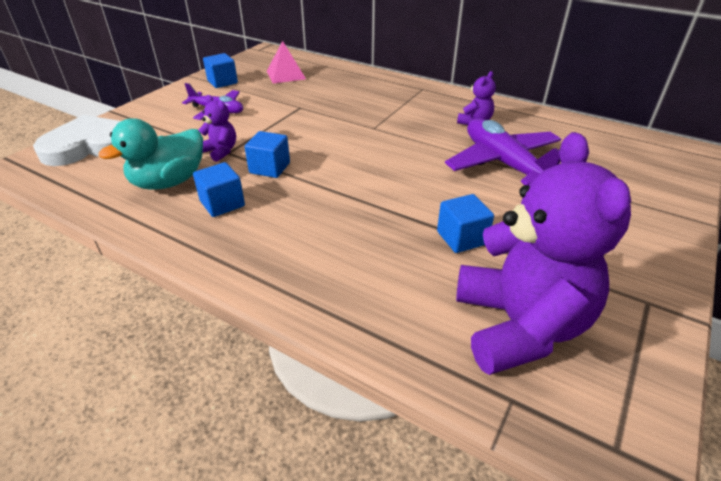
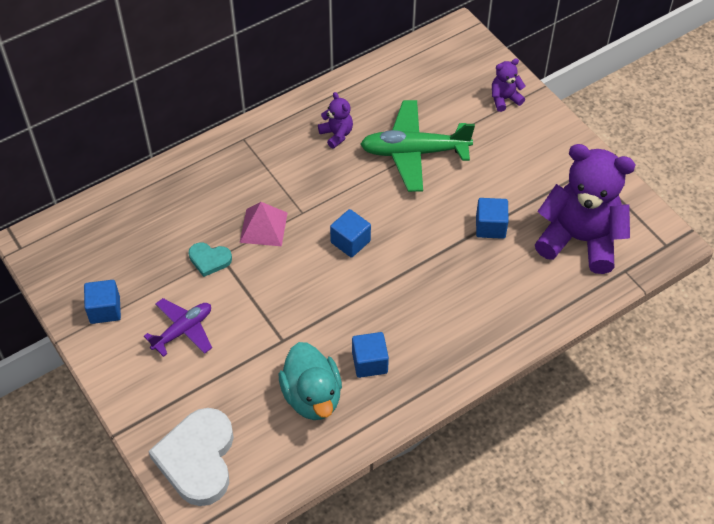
camera: 65 degrees left, 15 degrees up
(220, 151) = (277, 346): purple teddy bear -> purple teddy bear (504, 99)
(270, 168) = (330, 315): blue cube -> blue cube (350, 242)
(286, 75) = (125, 243): pink pyramid -> pink pyramid (263, 227)
(293, 104) = (209, 260): none -> turquoise heart
(504, 164) = (414, 152): purple plane -> green plane

